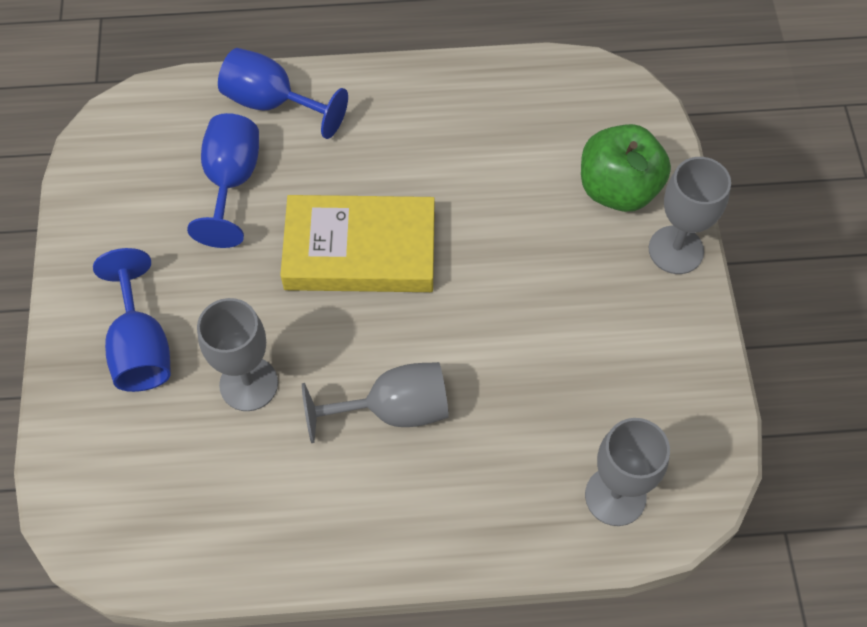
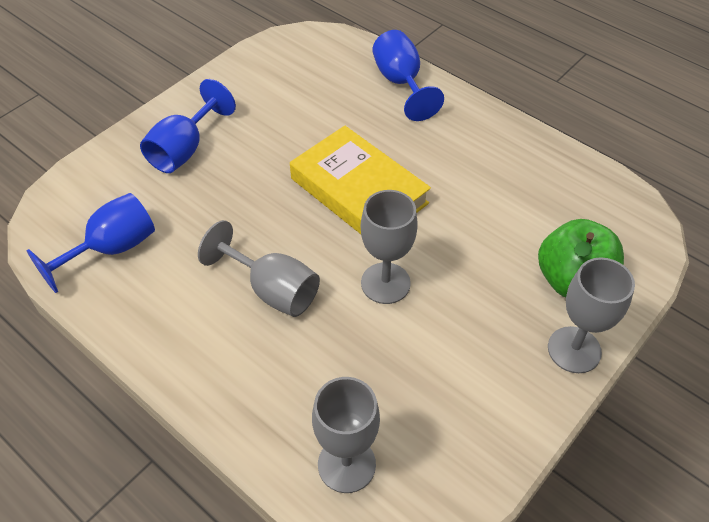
camera: 45 degrees right, 10 degrees down
(231, 182) = (330, 105): blue goblet -> blue goblet (112, 249)
(249, 384) = (213, 210): grey goblet -> grey goblet (385, 283)

